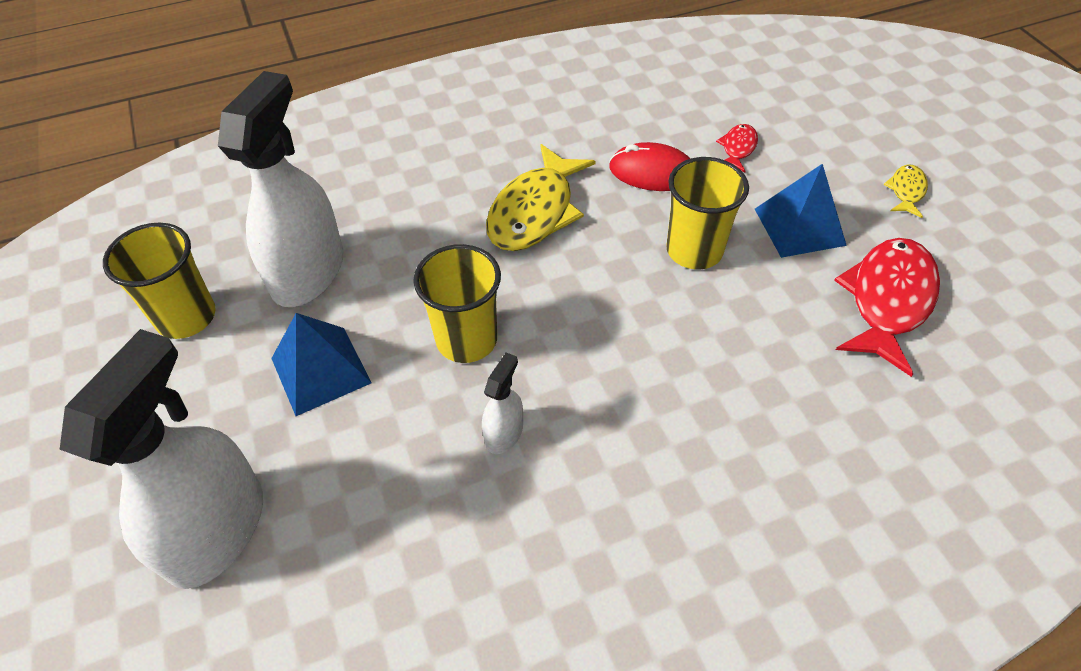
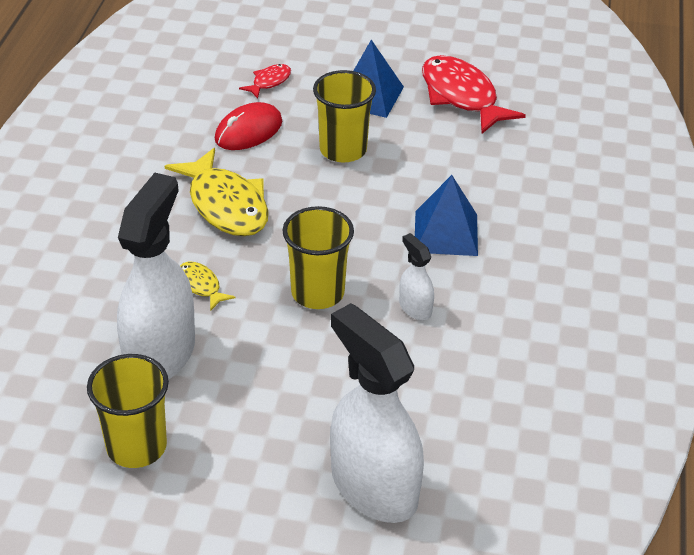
camera: 60 degrees left, 10 degrees down
(308, 272) = (160, 354): white spray bottle -> white spray bottle turned 60 degrees clockwise
(320, 370) = (274, 382): blue pyramid -> blue pyramid (446, 233)
(738, 148) = (269, 82): red fish -> red fish turned 75 degrees clockwise
(906, 191) = (384, 38): yellow fish -> yellow fish (200, 286)

